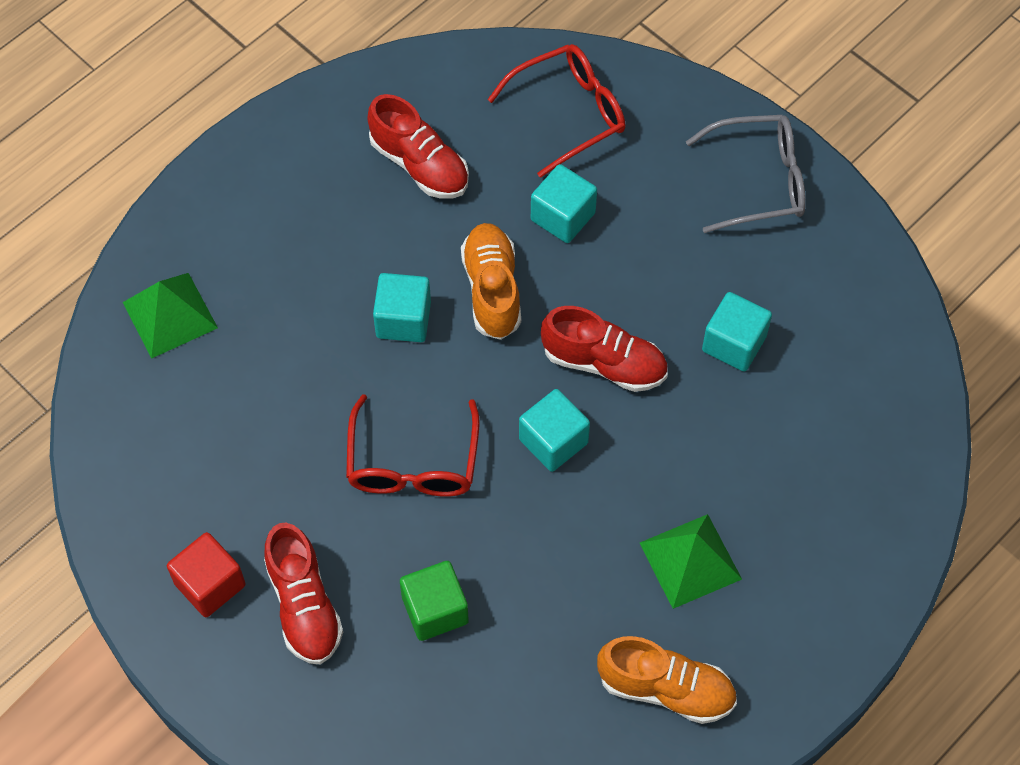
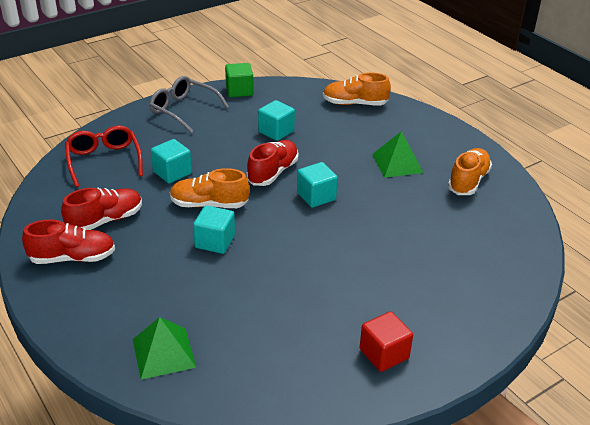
camera: 80 degrees left, 25 degrees down
(304, 605) = (405, 309): red shoe -> red shoe (72, 258)
(413, 462) = (315, 250): red glasses -> none
(435, 610) = (415, 254): green cube -> green cube (239, 91)
(758, 181) = (183, 110): grey glasses -> grey glasses turned 60 degrees counterclockwise
(880, 463) = (355, 104): none -> orange shoe

